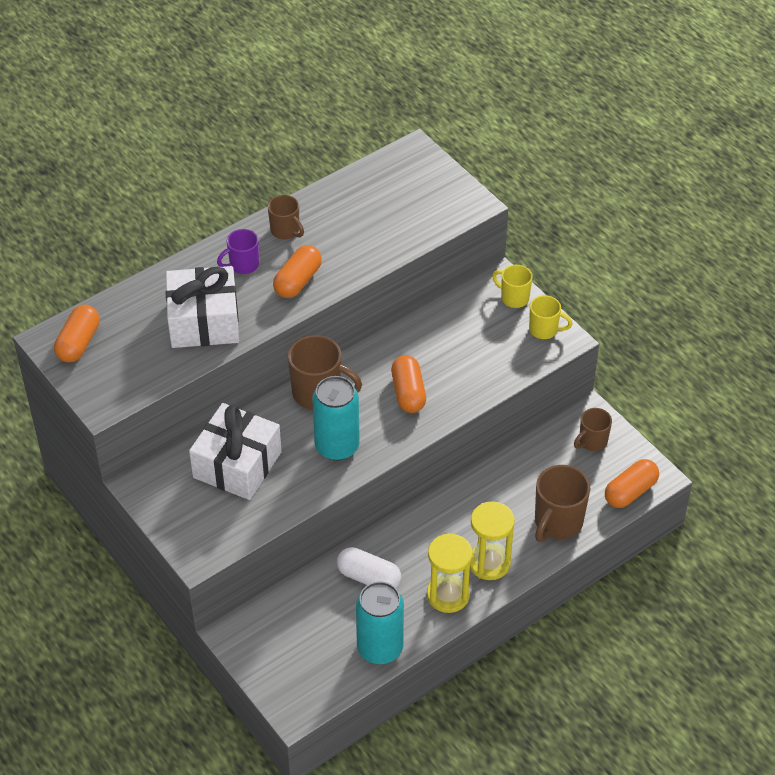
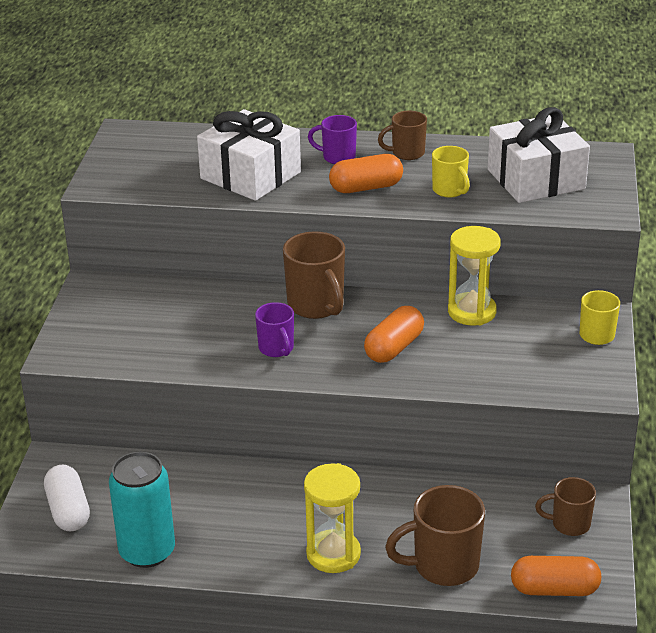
camera: 45 degrees right, 15 degrees down
(79, 343) = (140, 143): orange capsule -> none
(237, 465) = (180, 315): white gift -> white gift (536, 179)
(285, 231) = (407, 153): brown mug -> brown mug turned 75 degrees clockwise
(337, 446) = (276, 349): turquoise can -> purple mug
(368, 577) = (214, 494): white capsule -> white capsule (68, 511)
(448, 595) = (261, 553): yellow hourglass -> yellow hourglass (471, 312)
(544, 330) = (593, 373): yellow mug -> yellow mug (450, 190)

